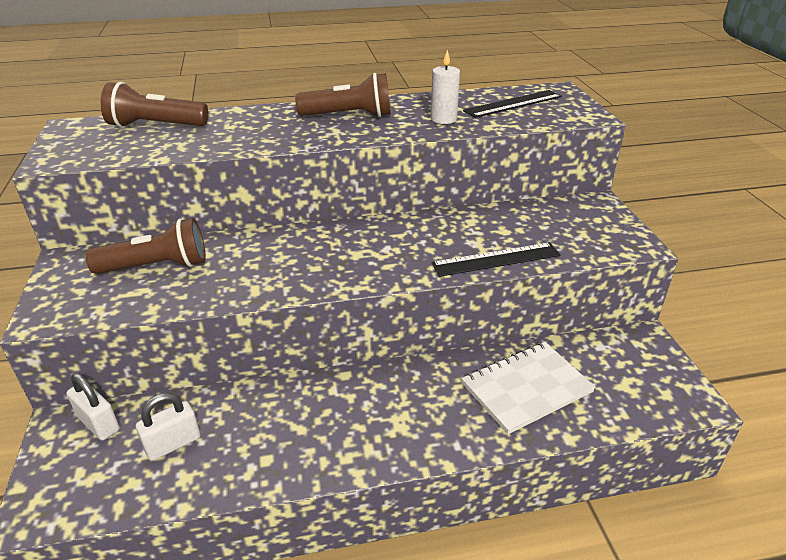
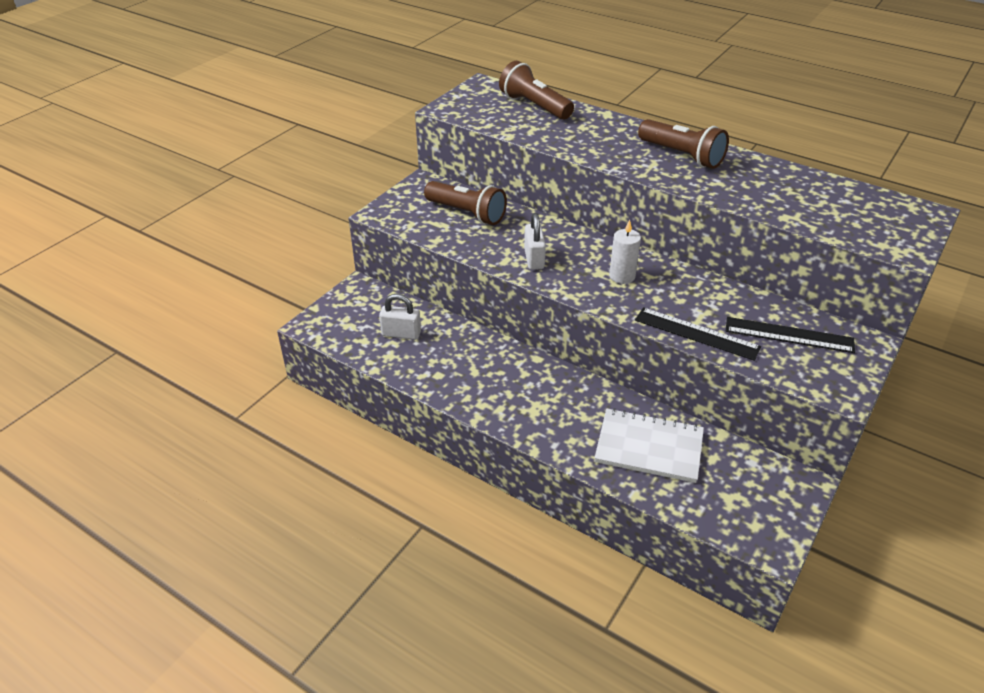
camera: 45 degrees right, 5 degrees up
(99, 423) = (377, 298): white padlock -> white padlock (534, 259)
(443, 119) = (756, 192): white candle -> white candle (622, 276)
(513, 103) = (848, 206): black ruler -> black ruler (789, 335)

